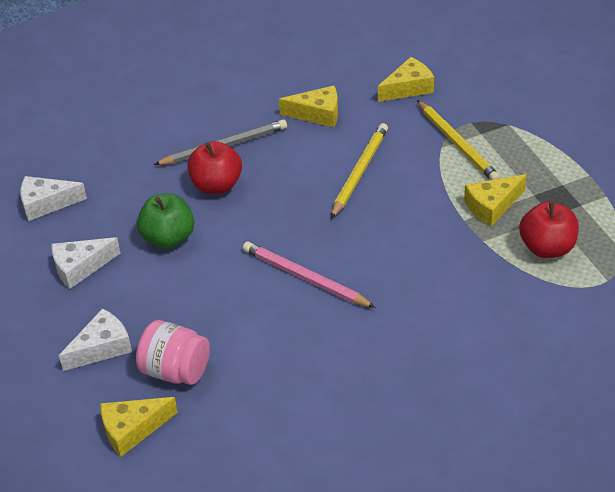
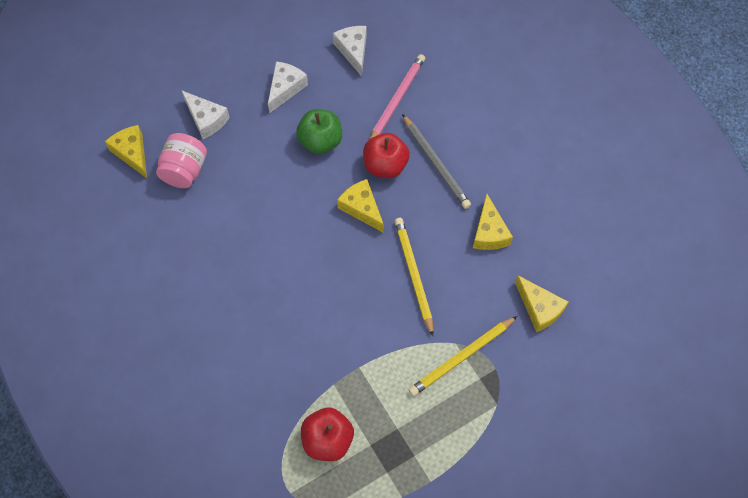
camera: 80 degrees right, 20 degrees up
(80, 267) = (285, 88): white cheese -> white cheese turned 60 degrees clockwise
(305, 278) = (281, 246): pink pencil -> pink pencil (396, 100)
(359, 172) = (413, 275): yellow pencil -> yellow pencil turned 120 degrees counterclockwise
(492, 206) = (378, 391): yellow cheese -> yellow cheese (362, 208)

